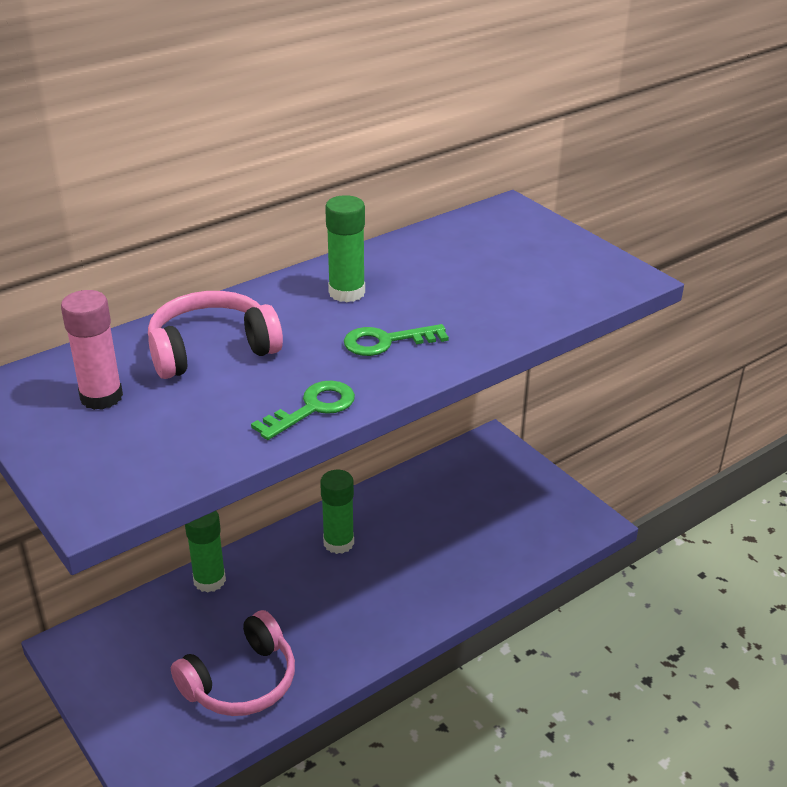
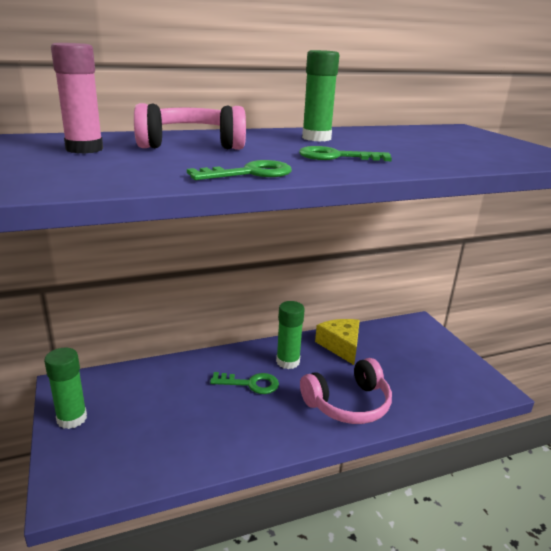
camera: 15 degrees right, 10 degrees down
(209, 580) = (185, 366): green glue stick -> green glue stick (72, 418)
(241, 681) = (173, 440): pink headphones -> pink headphones (348, 404)
(303, 586) = (250, 384): none -> green key
(398, 502) = (341, 346): none -> yellow cheese

